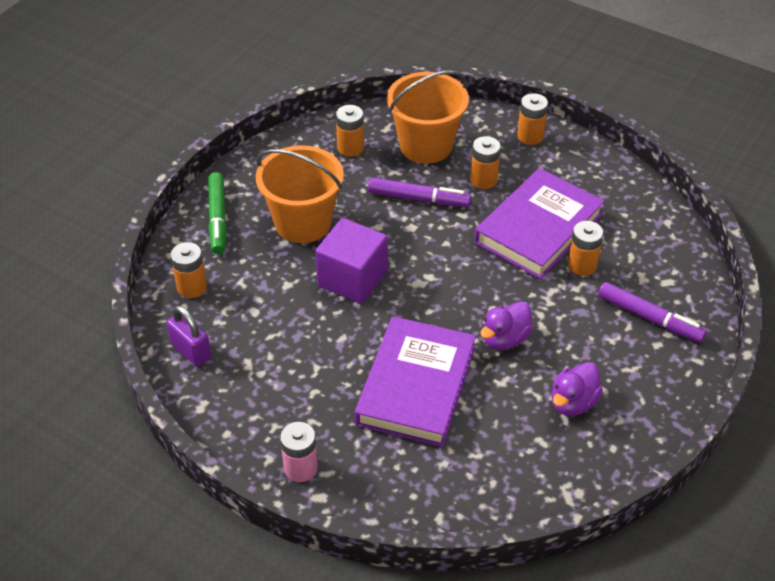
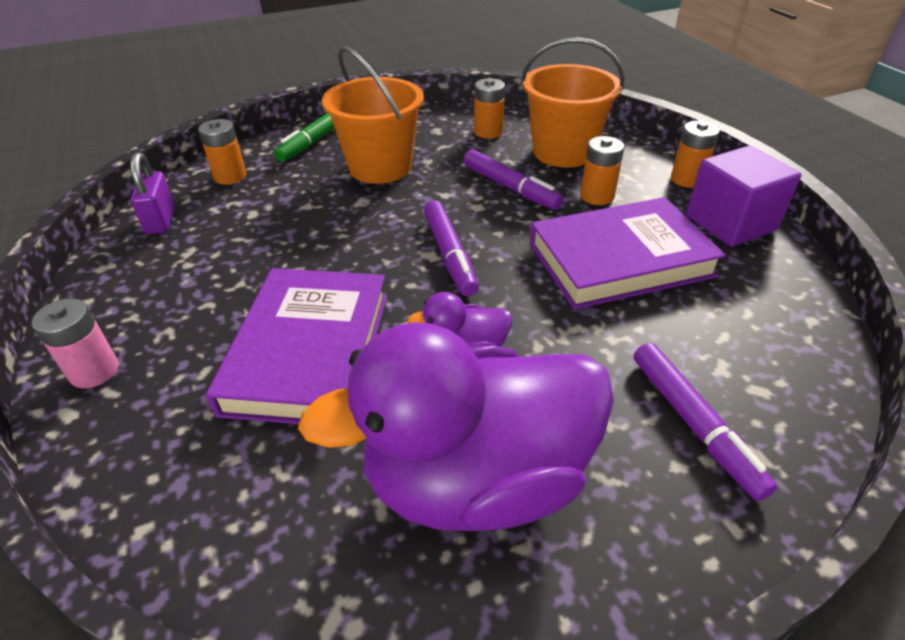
camera: 35 degrees right, 5 degrees down
(352, 278) = (369, 224): purple cube -> purple cube (730, 223)
(416, 386) = (309, 351): purple book -> purple book turned 45 degrees counterclockwise
(431, 276) = (450, 255): none -> purple marker
(573, 402) = (477, 479): purple duck -> purple duck, size x2.25
(582, 265) = (643, 318): orange battery -> none

